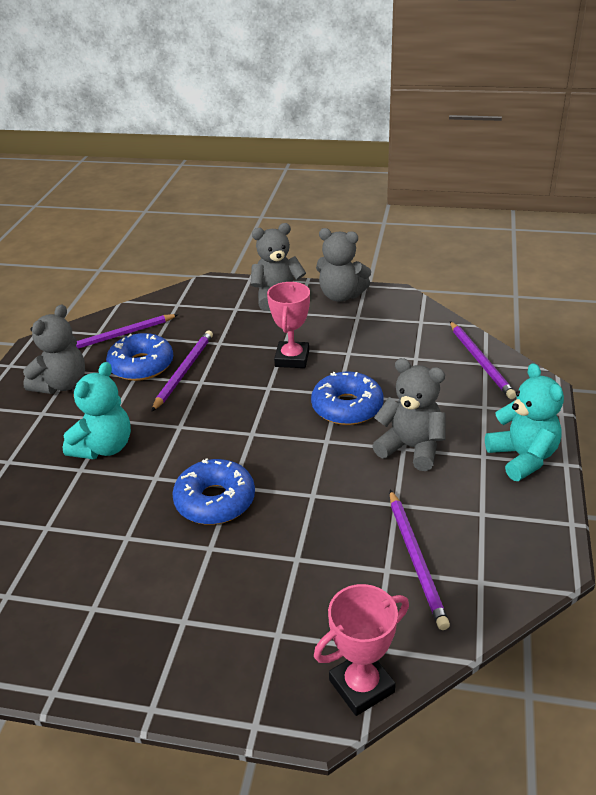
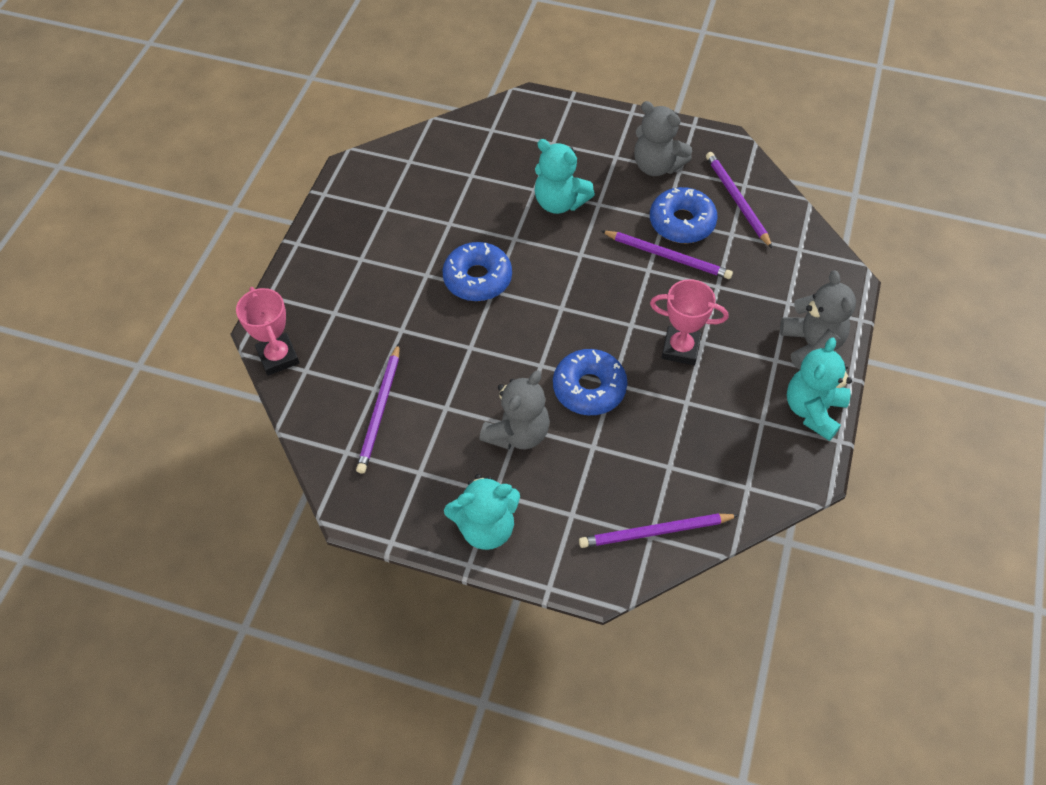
camera: 95 degrees right, 20 degrees up
(341, 296) = (813, 410): grey teddy bear -> turquoise teddy bear
(416, 559) = (380, 411): purple pencil -> purple pencil turned 75 degrees counterclockwise

